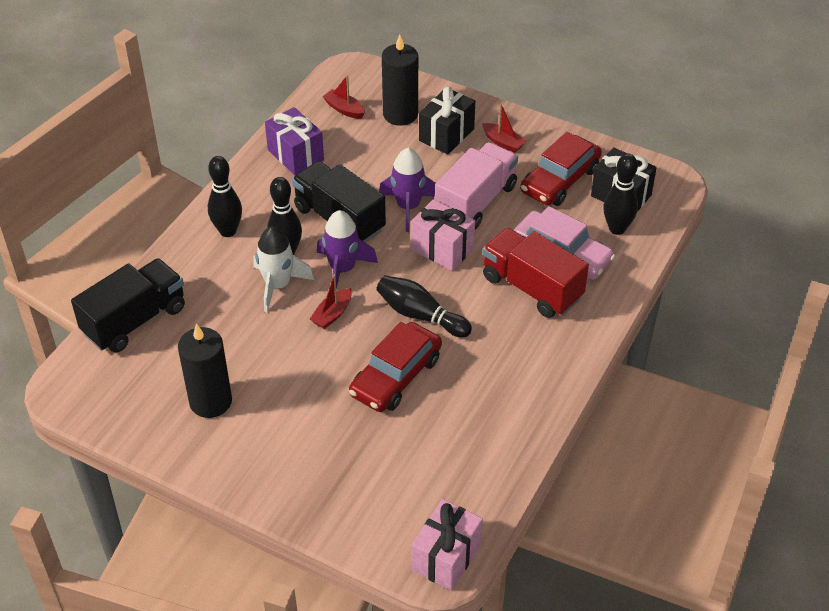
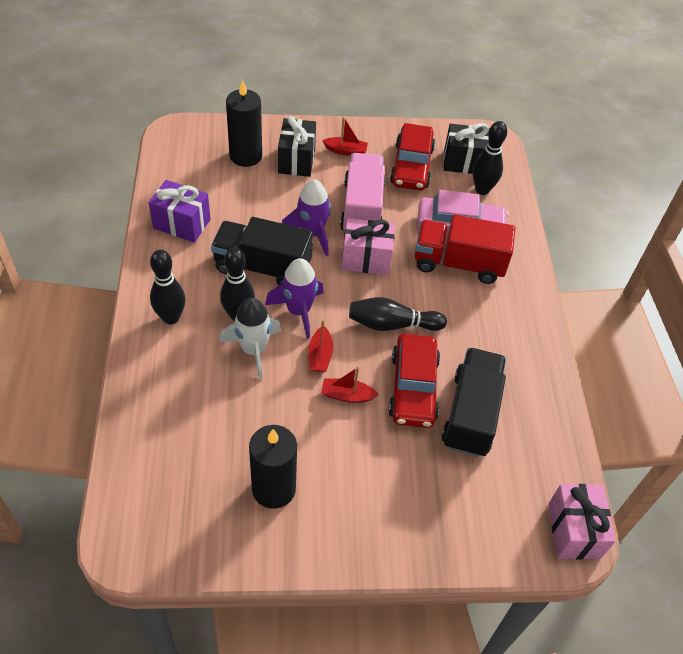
camera: 35 degrees left, 5 degrees up
(135, 320) = (144, 443): black truck -> black truck (471, 414)
(344, 109) = (195, 168): red boat -> red boat (347, 395)

